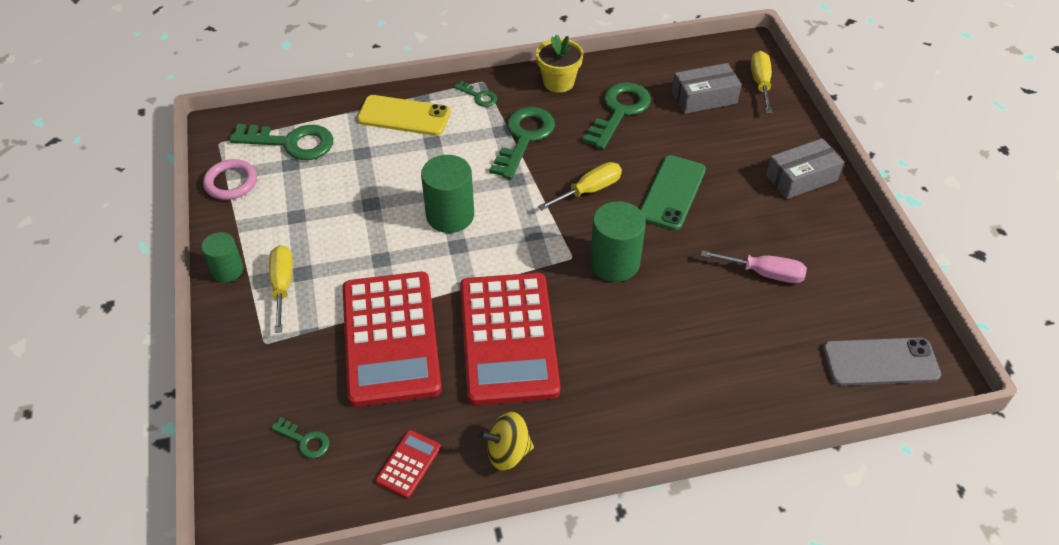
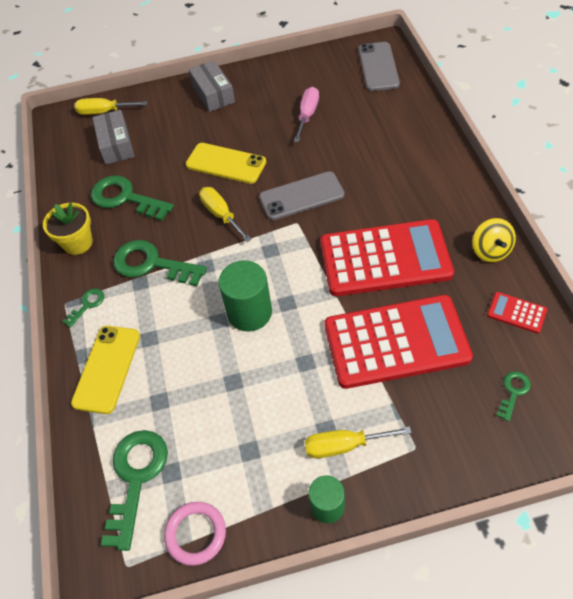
camera: 85 degrees left, 5 degrees up
(614, 263) = (301, 196): green cylinder -> grey phone
(672, 193) = (226, 163): green phone -> yellow phone

